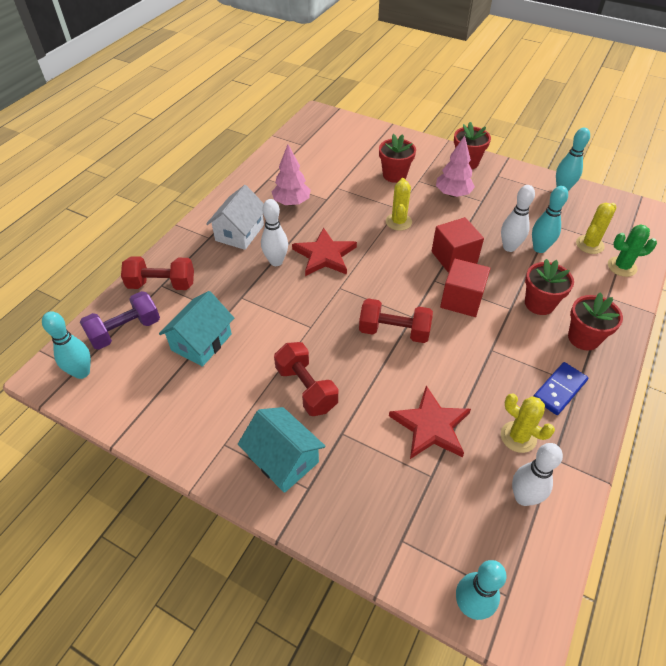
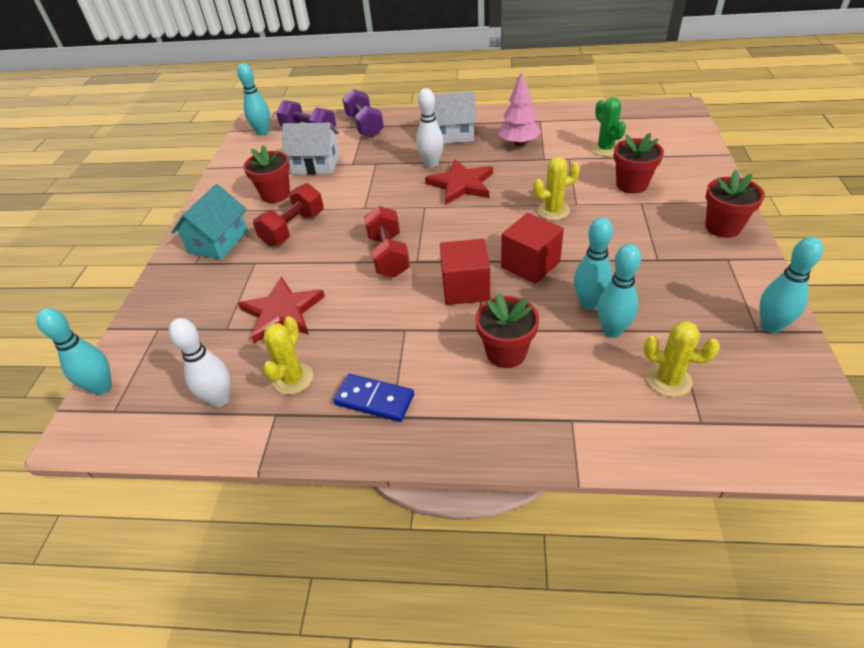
camera: 70 degrees right, 5 degrees down
(162, 284) = (365, 126): red dumbbell -> purple dumbbell
(201, 342) = (316, 164): turquoise house -> white house
(453, 194) = (644, 233): pink tree -> none
(509, 247) = (589, 303): white bowling pin -> turquoise bowling pin
(583, 338) = (473, 407): red flower pot -> red flower pot (275, 194)
(622, 267) = (651, 425): green cactus -> green cactus (605, 149)

